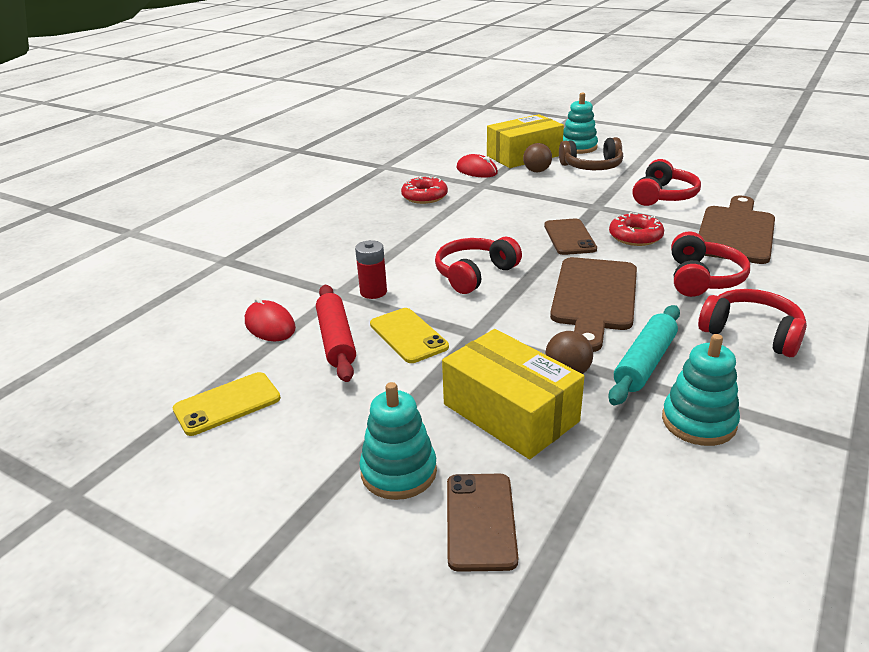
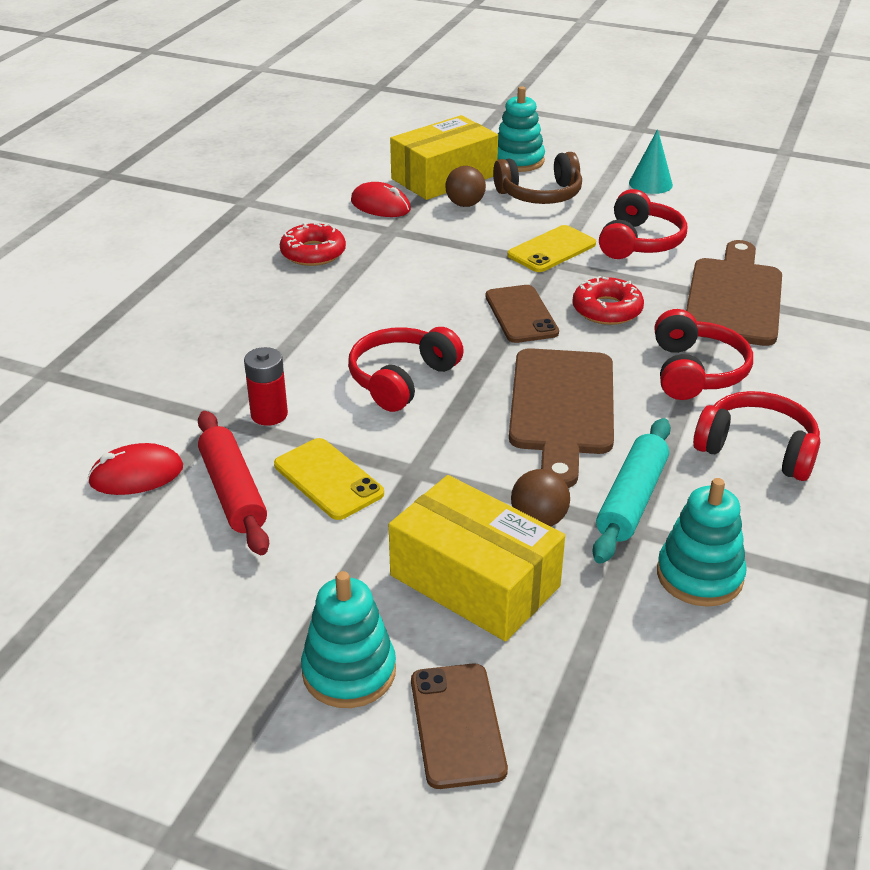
camera: 10 degrees left, 5 degrees up
(227, 404) = (106, 596): yellow phone -> yellow phone (551, 249)
(270, 325) = (136, 475): red mouse -> red mouse turned 60 degrees counterclockwise
(674, 162) = (650, 183): none -> turquoise cone

